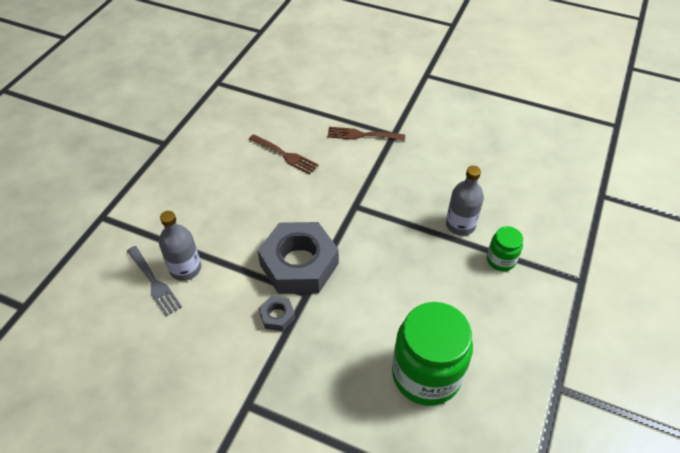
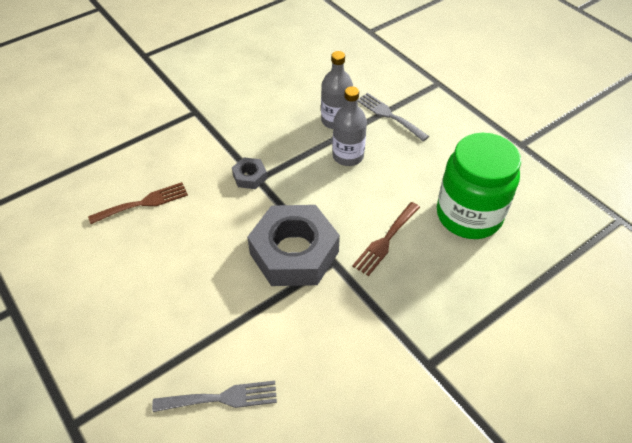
camera: 60 degrees left, 0 degrees up
(185, 268) = (225, 358): grey bottle -> grey bottle (348, 156)
(277, 316) = (343, 297): grey nut -> grey nut (250, 177)
(362, 135) = (174, 133): brown fork -> brown fork (385, 241)
(501, 260) = (389, 115): green jar -> grey fork

